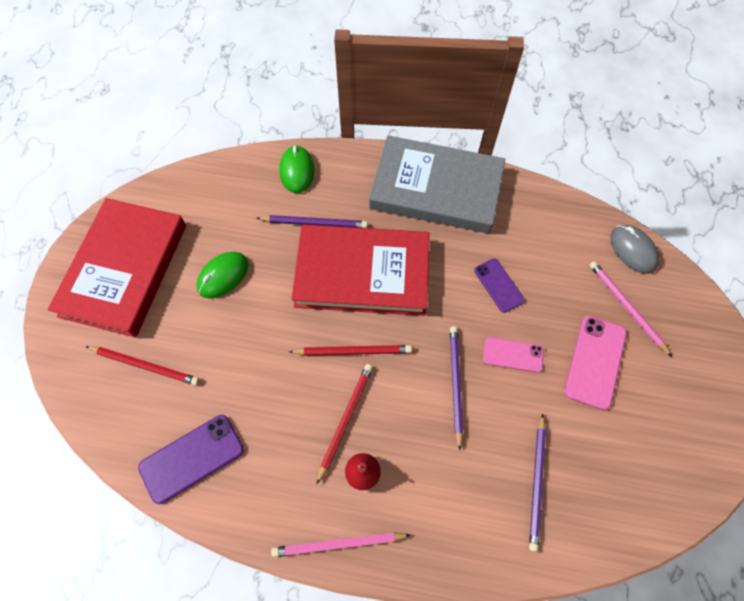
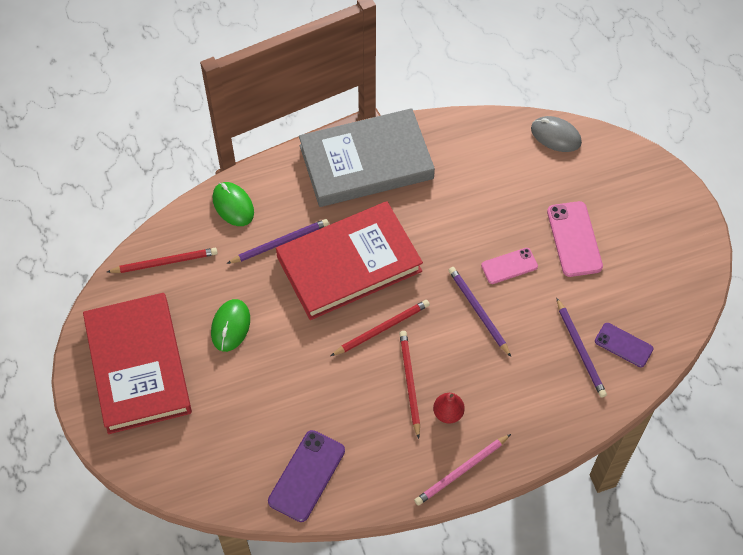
camera: 30 degrees left, 5 degrees down
(145, 365) = (215, 430): red pencil -> red pencil (164, 262)
(498, 285) = (466, 217): purple phone -> purple phone (623, 345)
(627, 308) = (575, 185): pink pencil -> none

